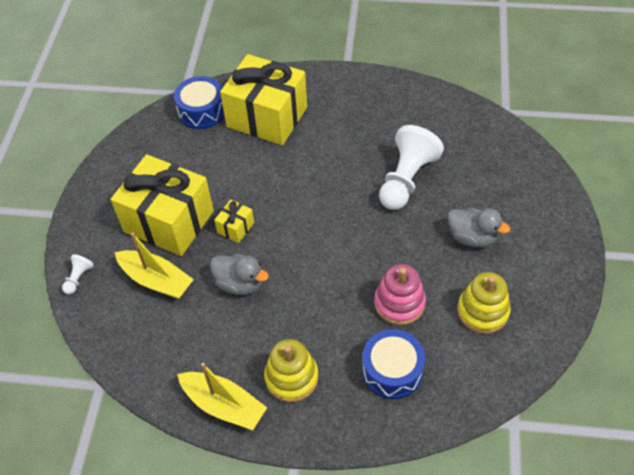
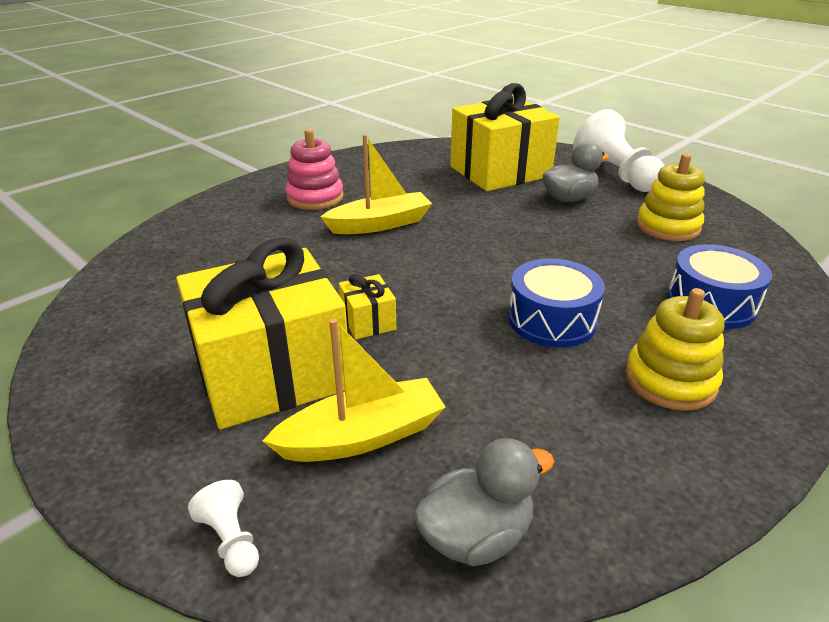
camera: 55 degrees left, 20 degrees down
(202, 111) = (146, 268): blue drum -> blue drum (551, 320)
(224, 405) = (680, 470): yellow boat -> yellow boat (380, 224)
(240, 284) = (465, 357): grey duck -> grey duck (476, 536)
(267, 117) = (241, 233): yellow gift -> yellow gift (500, 171)
(399, 303) = (615, 262): pink stacking toy -> pink stacking toy (315, 198)
(406, 179) = (455, 199): white pawn -> white pawn (616, 176)

